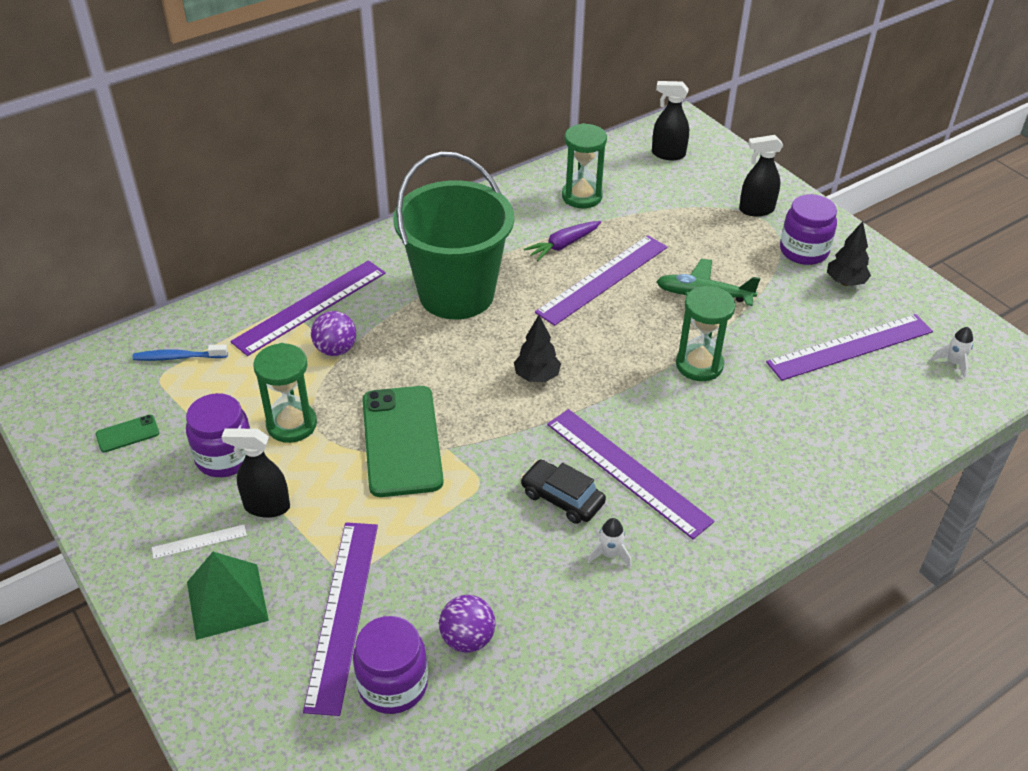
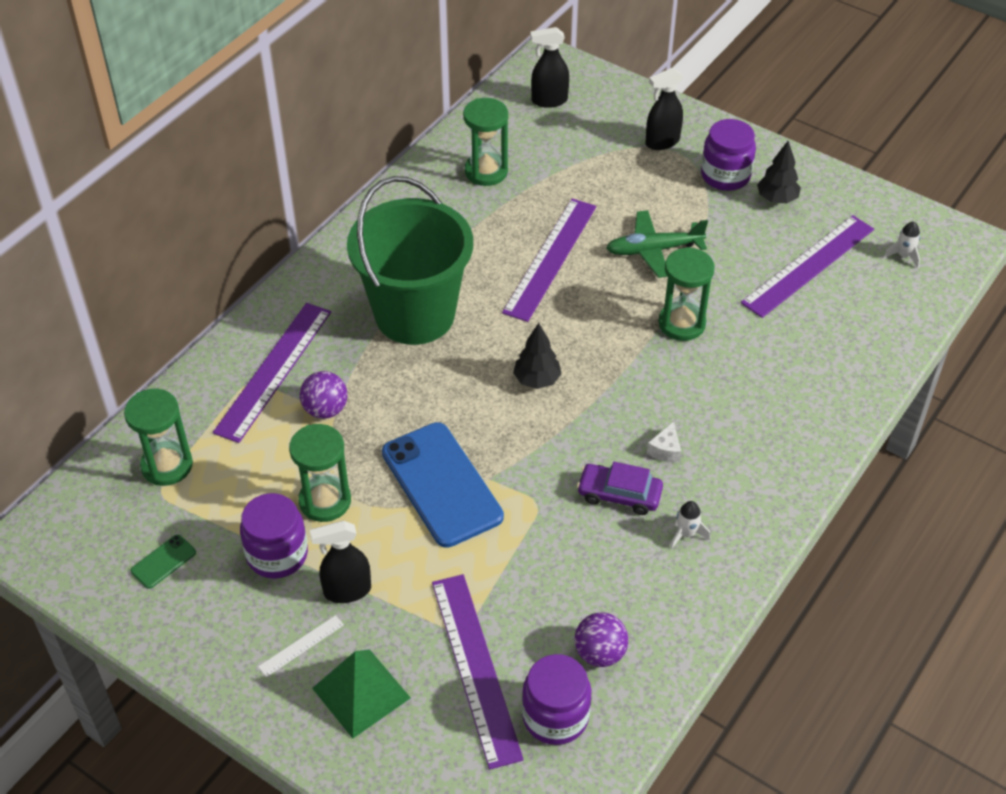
camera: 20 degrees left, 5 degrees up
(178, 357) = (167, 465): blue toothbrush -> green hourglass
(401, 441) = (441, 485): green phone -> blue phone
(562, 498) = (619, 494): black car -> purple car
(563, 245) = (494, 232): purple carrot -> none
(627, 471) = (665, 450): purple ruler -> white cheese

